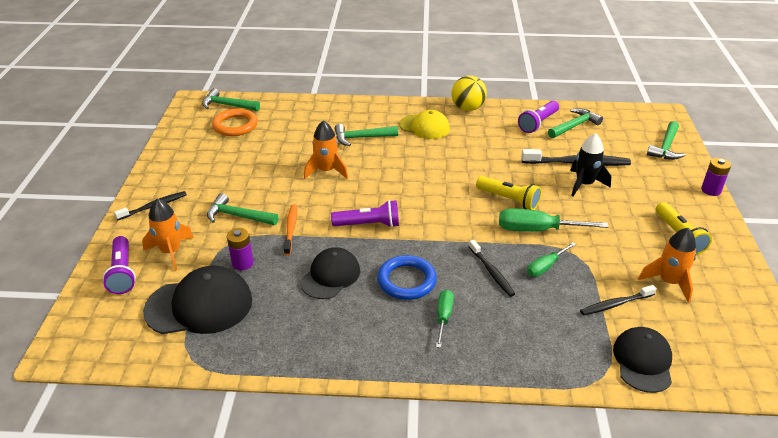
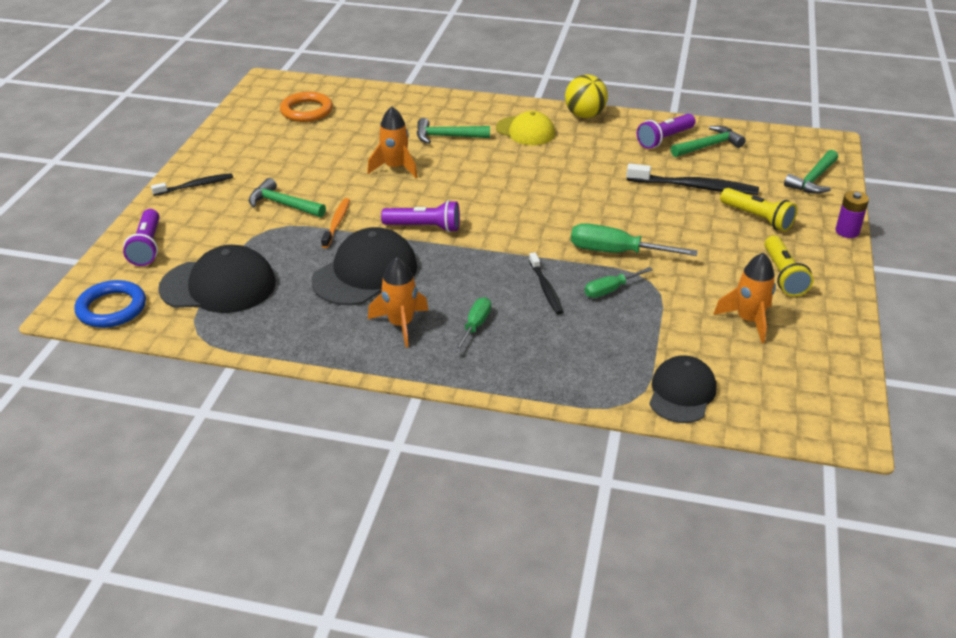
camera: 10 degrees right, 0 degrees up
(171, 252) = (202, 232): orange rocket -> orange rocket (401, 325)
(227, 105) = (303, 88): green hammer -> none
(242, 263) = (275, 251): purple battery -> none
(330, 276) = (365, 273): black cap -> black cap, size x1.50
(406, 281) = (447, 287): blue ring -> blue ring (111, 308)
(509, 200) = (595, 218): yellow flashlight -> yellow flashlight (757, 218)
(584, 184) = (693, 210): black rocket -> none
(615, 304) = (675, 335): black toothbrush -> none

